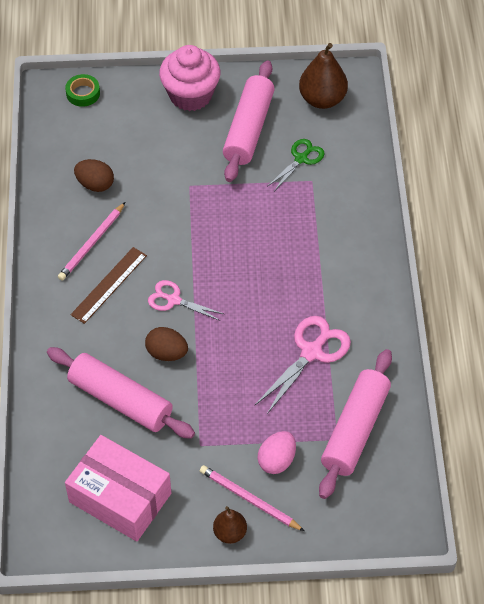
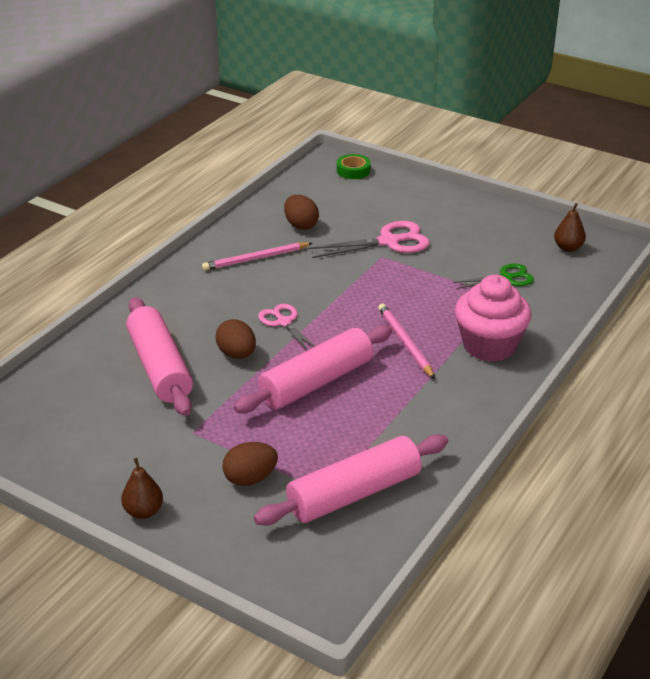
camera: 35 degrees right, 20 degrees down
(109, 285) = (239, 289): brown ruler -> none
(120, 497) = (79, 434): pink box -> none
(190, 95) = (445, 203): pink cupcake -> pink cupcake (489, 346)
(249, 129) = (476, 241): pink rolling pin -> pink rolling pin (316, 382)
(249, 499) = (191, 495): pink pencil -> pink pencil (405, 342)
(277, 460) = (250, 478): pink egg -> brown egg
(311, 352) = (373, 414): pink scissors -> pink scissors (389, 242)
(322, 99) = (568, 248): brown pear -> brown pear, size x0.58

